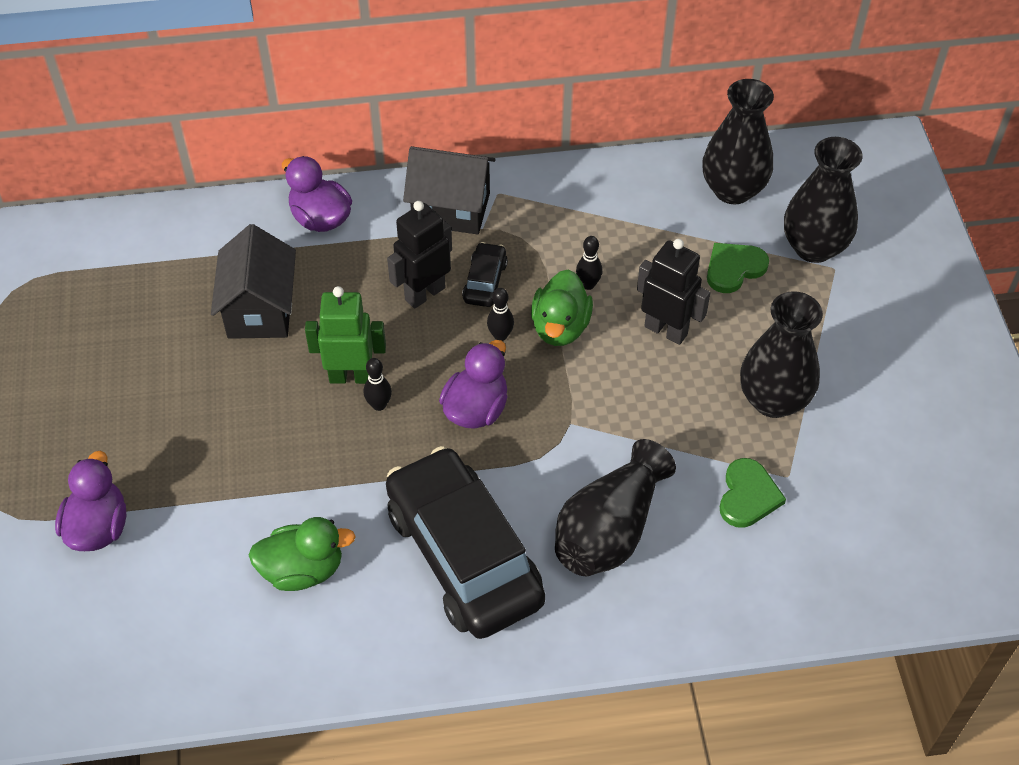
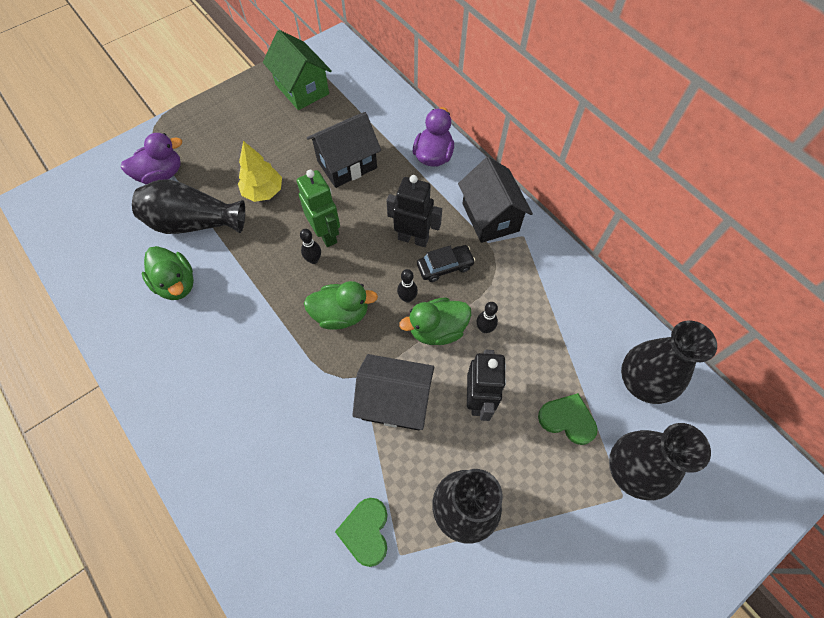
camera: 60 degrees right, 10 degrees up
(87, 304) = (302, 89): none -> green house
(230, 417) = (263, 192): none -> yellow tree
(463, 556) = (225, 365): black car -> none
(476, 409) = (341, 314): purple duck -> green duck
(609, 530) = (288, 446): black vase -> black vase (194, 222)
(620, 405) = (395, 401): none -> black house
(748, 496) = (366, 531): green heart -> green heart turned 105 degrees clockwise

